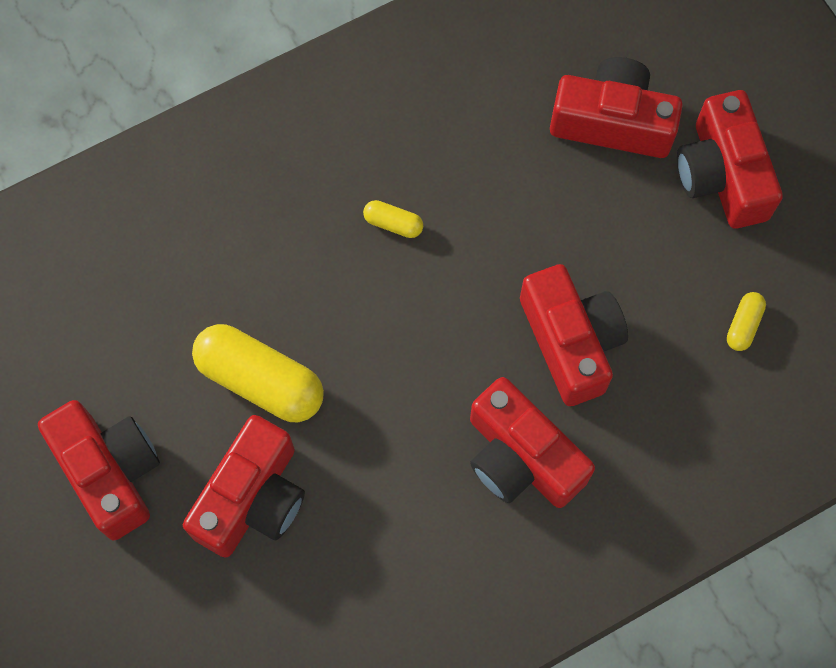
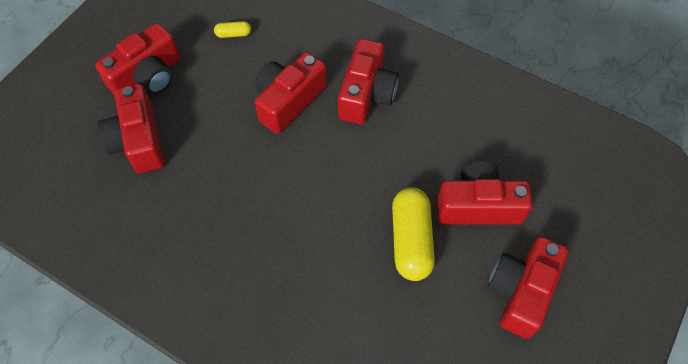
camera: 120 degrees left, 10 degrees down
(393, 223) = (268, 222): yellow capsule -> none

